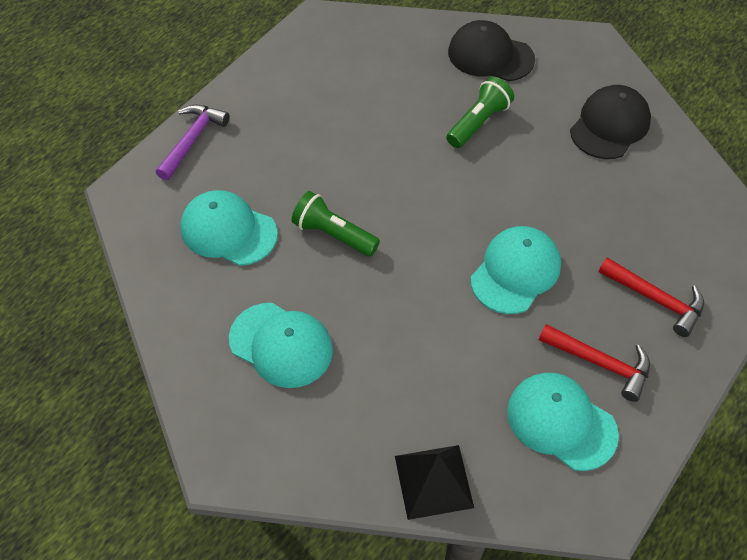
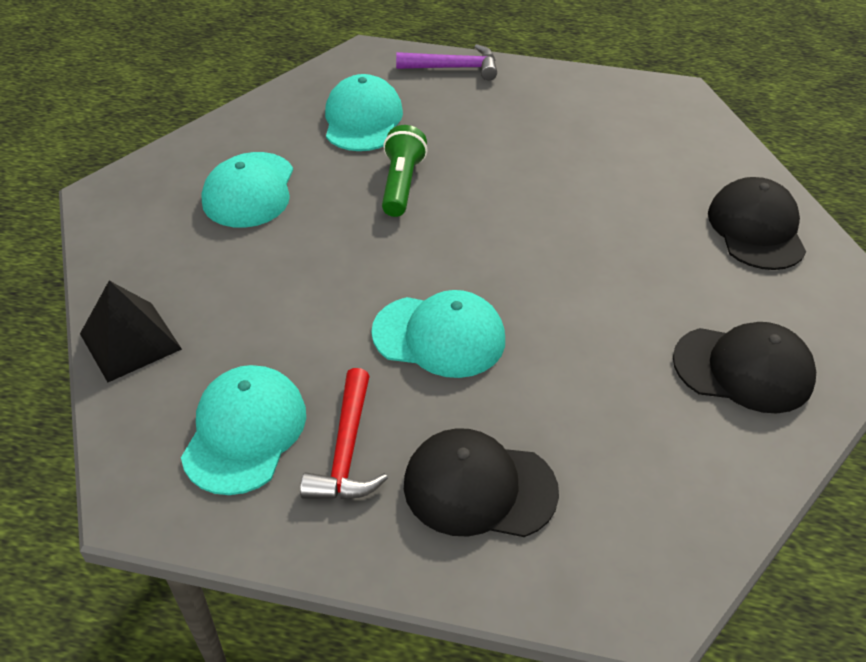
camera: 65 degrees right, 10 degrees down
(478, 122) = (640, 247): green flashlight -> none
(655, 299) = (479, 487): red hammer -> black cap

